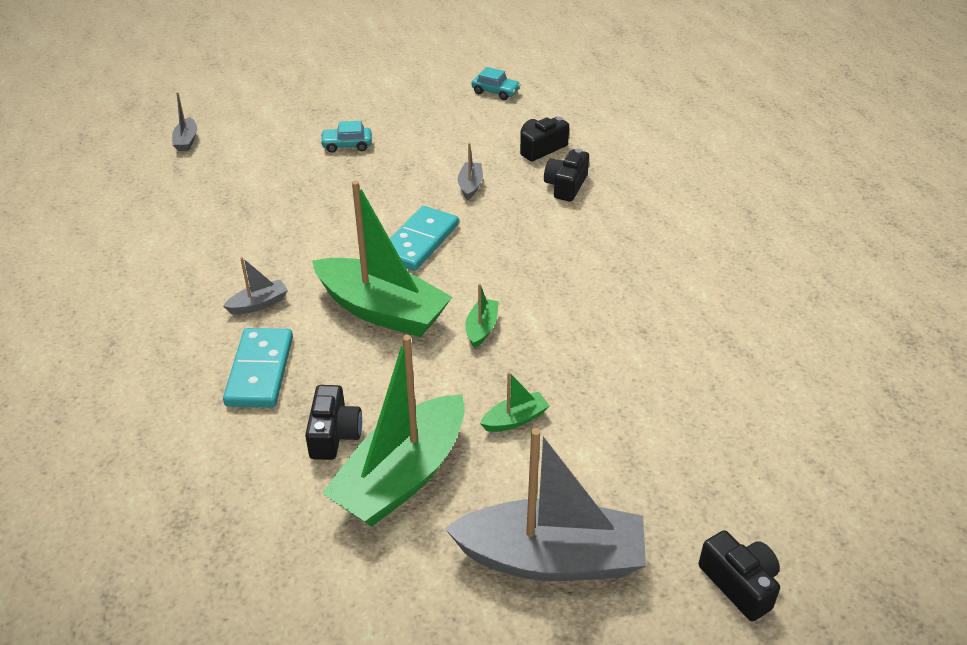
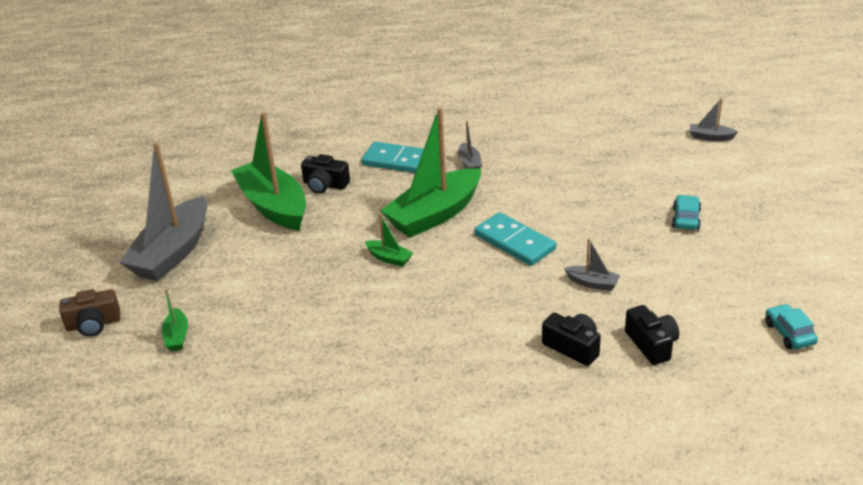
camera: 110 degrees right, 5 degrees down
(495, 92) = (789, 333): turquoise car -> turquoise car turned 120 degrees clockwise
(515, 419) = (288, 258): green boat -> green boat (177, 336)
(739, 584) = (93, 324): black camera -> brown camera

